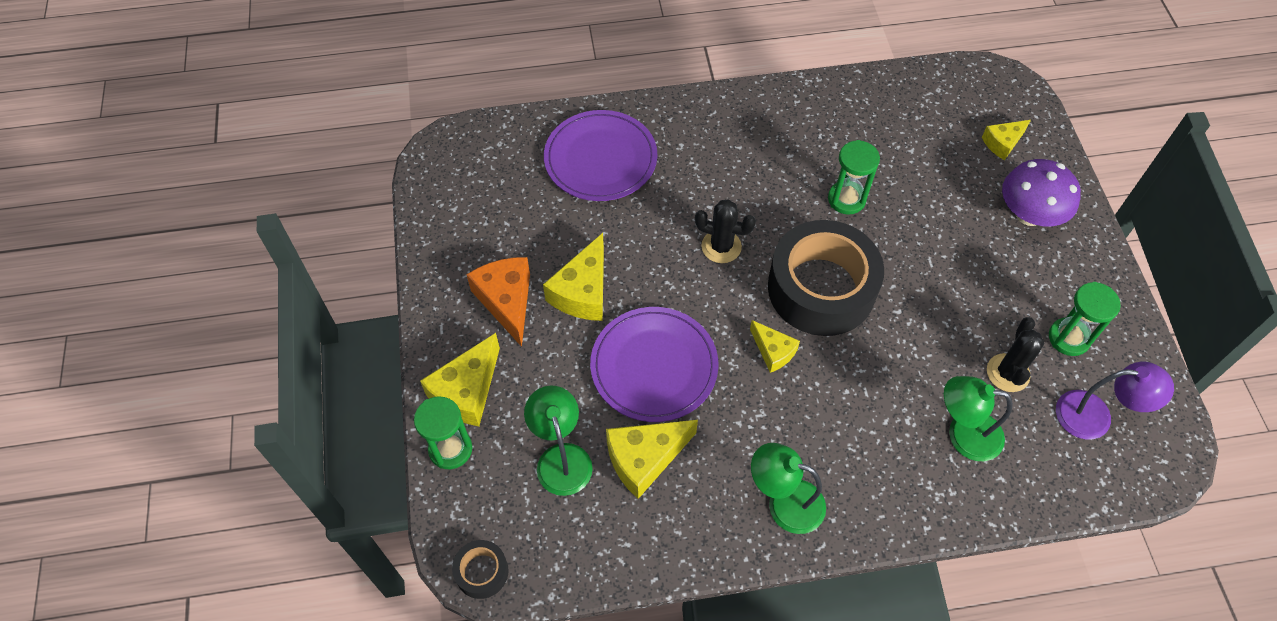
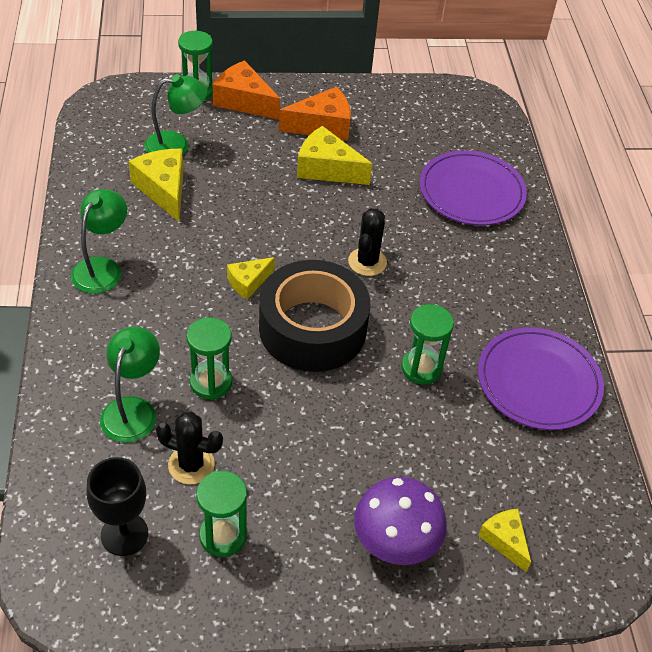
camera: 90 degrees right, 10 degrees down
(467, 391) = (244, 101): yellow cheese -> orange cheese
(482, 572) = (98, 101): black tape -> none
(654, 366) = (247, 204): purple plate -> purple plate (538, 381)
(911, 369) = (211, 382): none -> green hourglass
(1095, 416) = (124, 534): purple lamp -> black goblet

